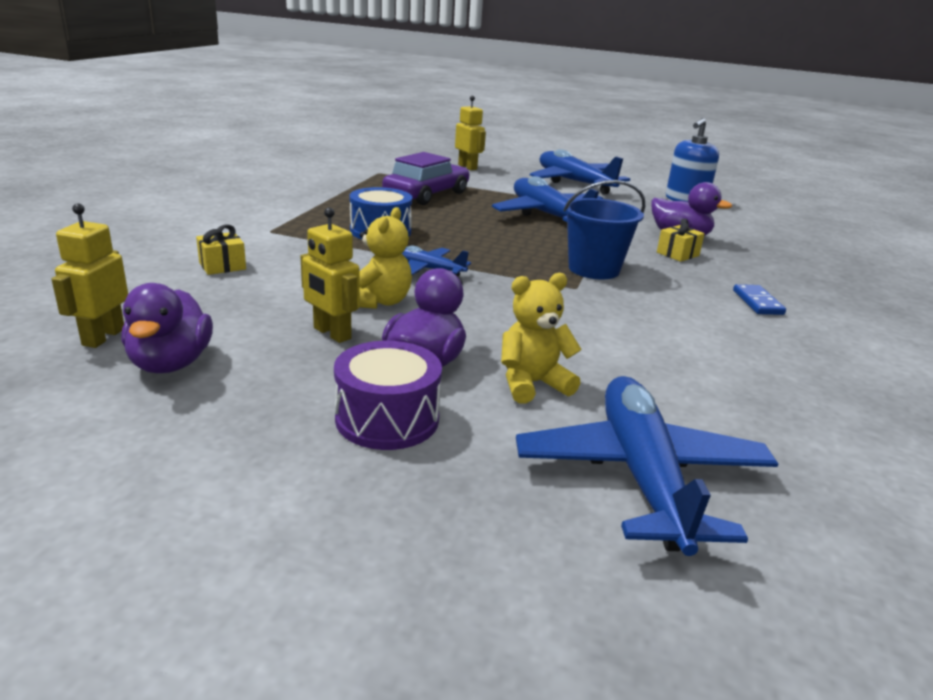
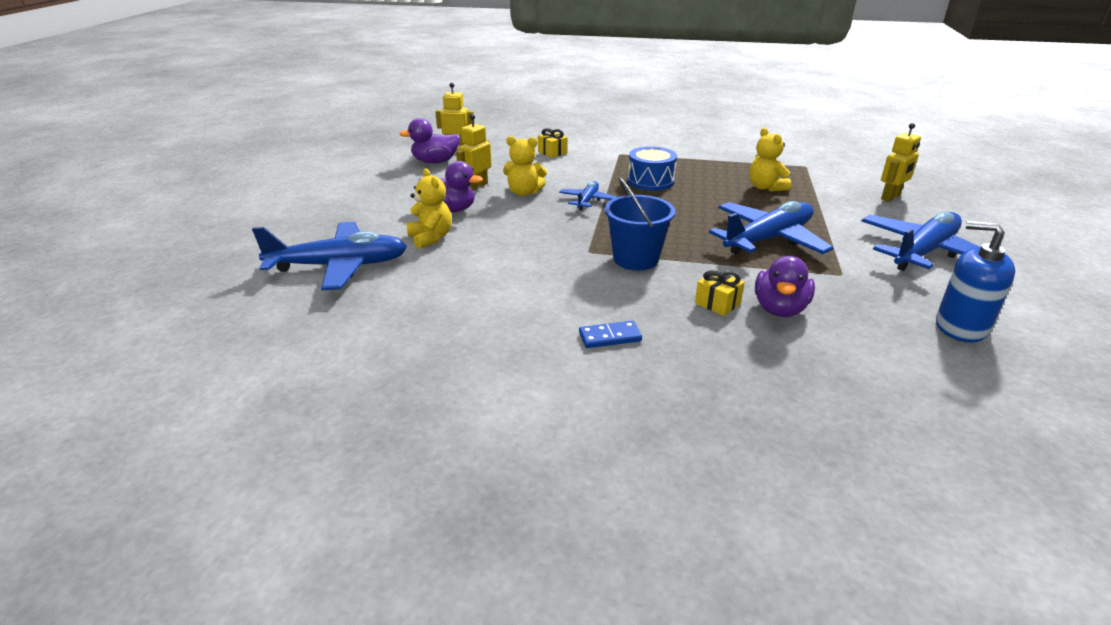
camera: 85 degrees right, 5 degrees up
(387, 419) = (391, 206): purple drum -> none
(426, 194) = (765, 187): purple car -> yellow teddy bear

